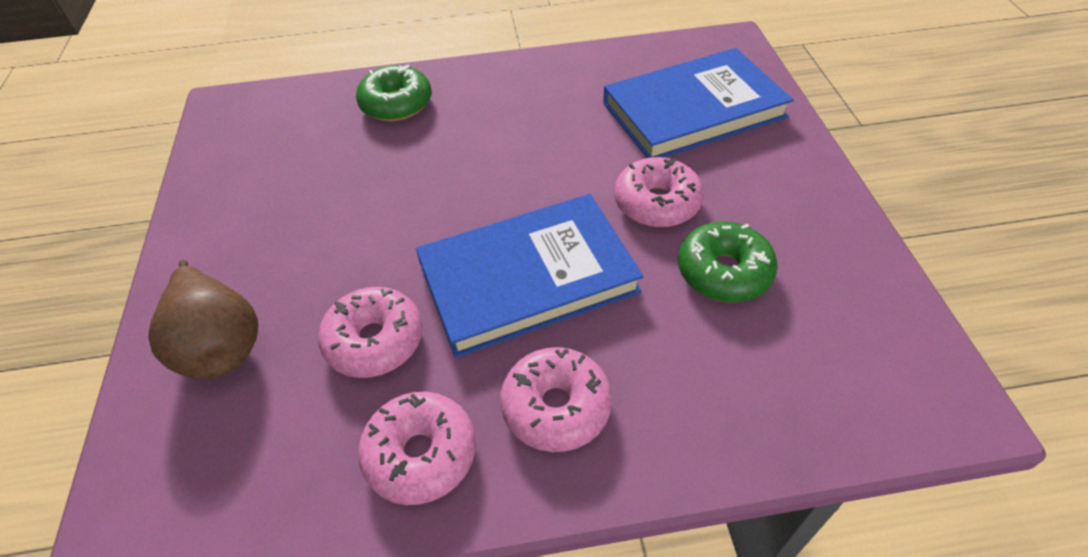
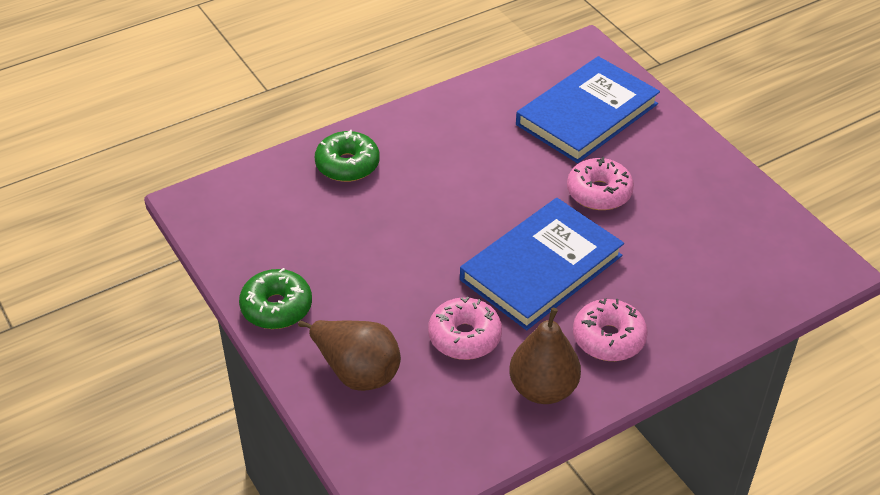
camera: 25 degrees left, 5 degrees down
(421, 454) = (543, 389): pink donut -> brown pear
(724, 272) = (667, 228): green donut -> green donut (276, 307)

